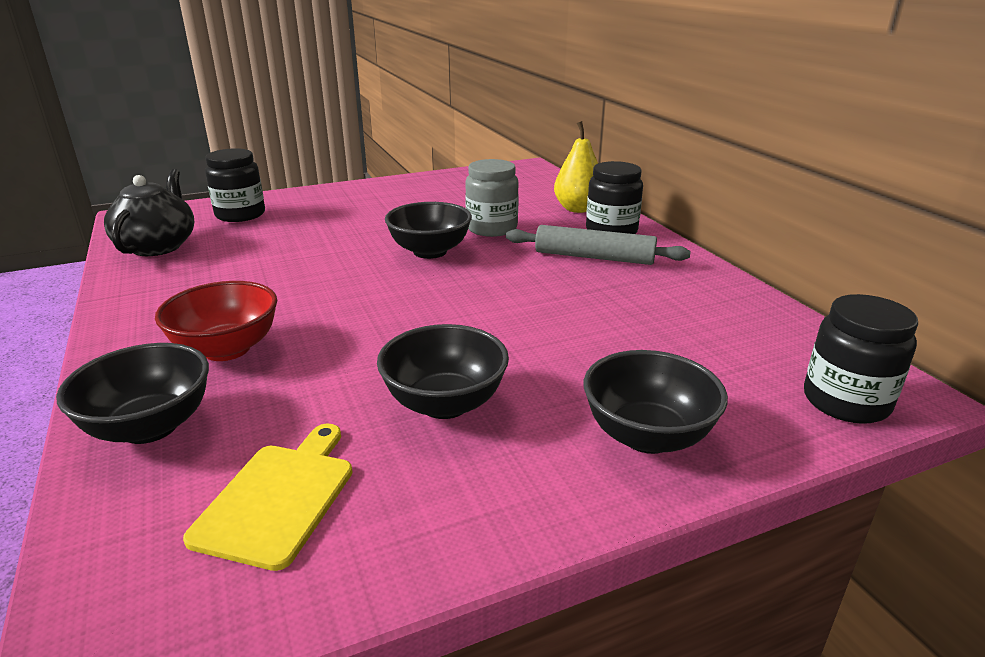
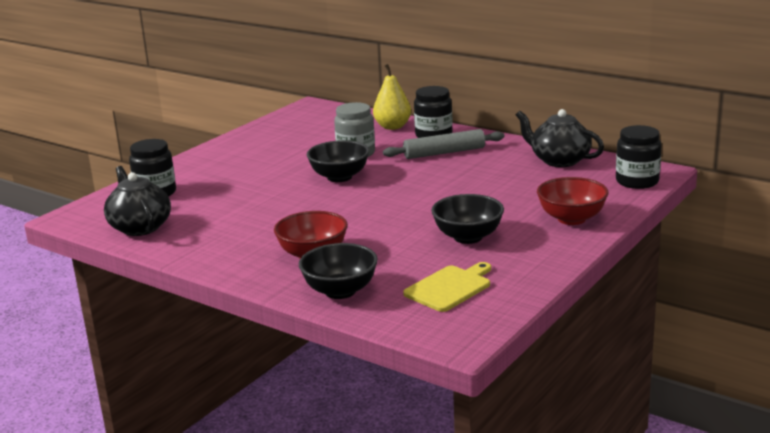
camera: 30 degrees left, 5 degrees down
(278, 498) = (450, 287): yellow cutting board -> yellow cutting board turned 60 degrees clockwise
(647, 436) = (571, 219): black bowl -> red bowl
(743, 317) = (559, 160): none -> black teapot

